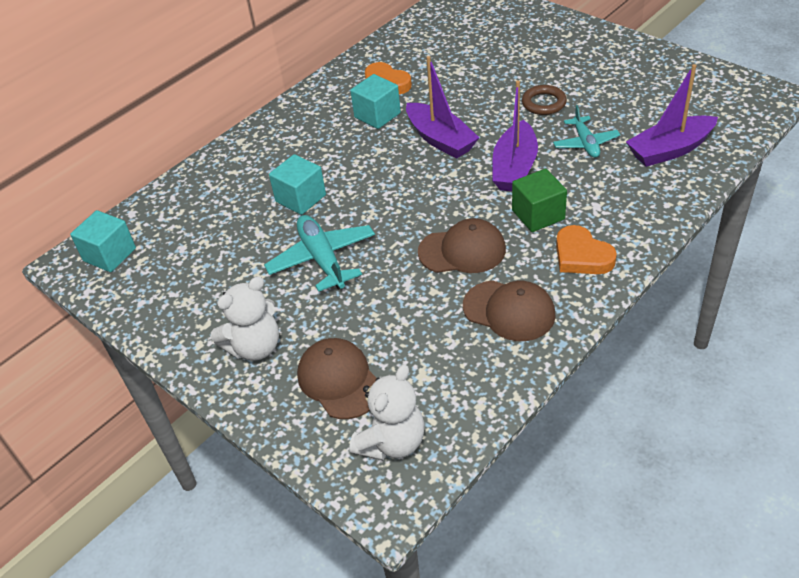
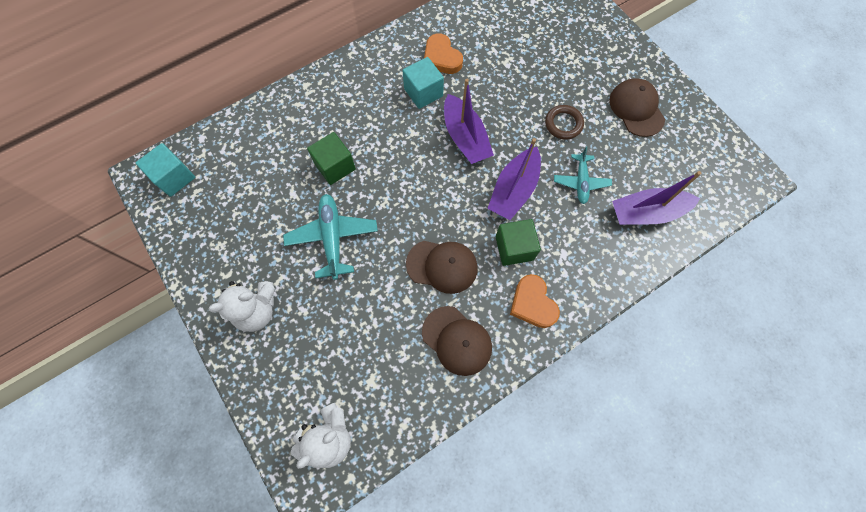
camera: 10 degrees right, 25 degrees up
(300, 198) = (335, 166): turquoise cube -> green cube
(339, 380) = (309, 365): brown cap -> brown cap (636, 109)

